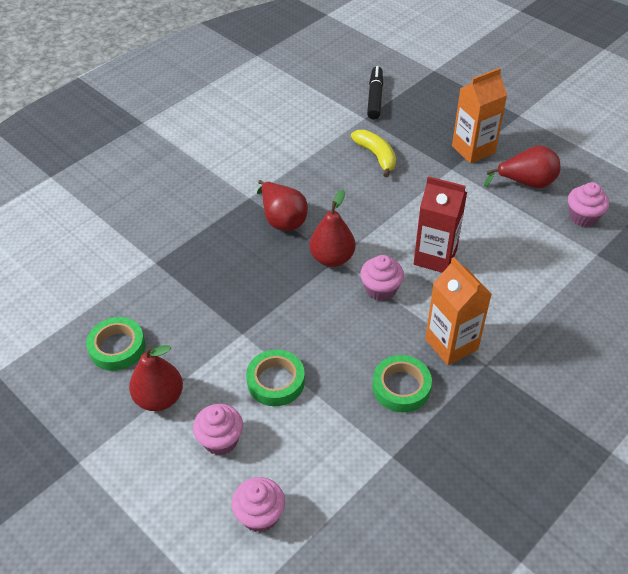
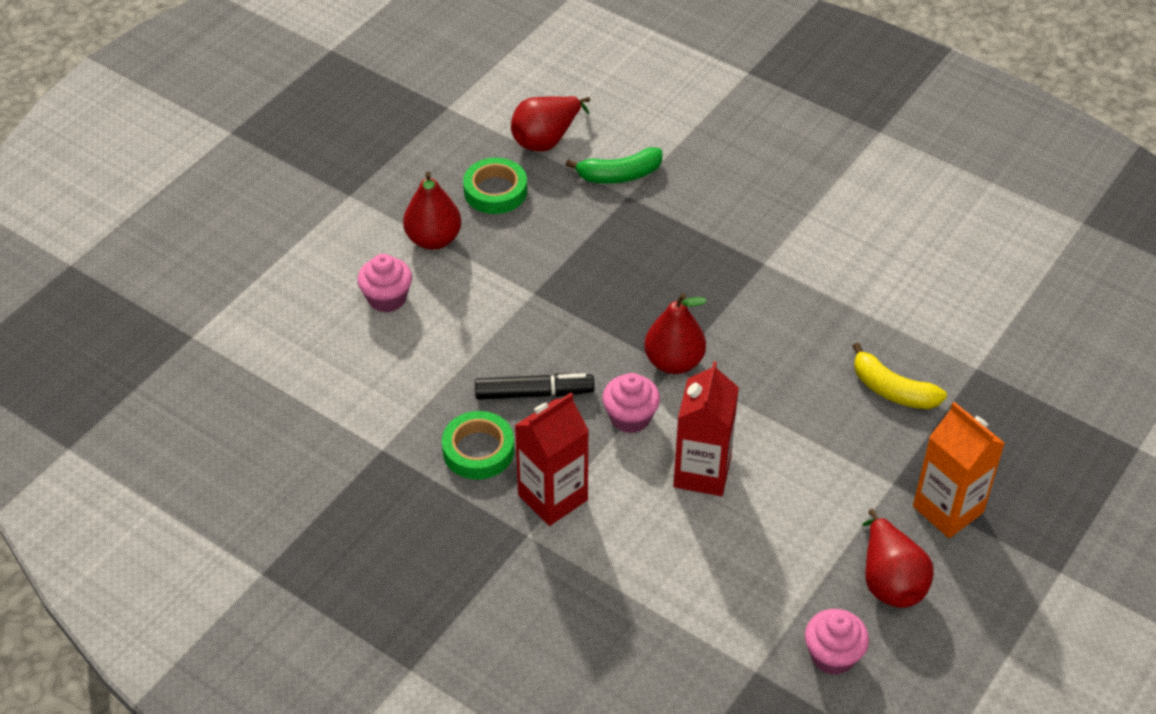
camera: 80 degrees right, 0 degrees up
(130, 264) = (619, 175): none -> green banana
(260, 515) = (301, 344): pink cupcake -> none
(276, 381) = (469, 333): green tape -> none
(282, 219) = (732, 302): red pear -> red pear (546, 139)
(375, 97) = (1032, 376): black marker -> black marker (534, 393)
(376, 156) = (892, 390): yellow banana -> yellow banana turned 75 degrees clockwise
(451, 344) = (553, 497): orange carton -> red carton

